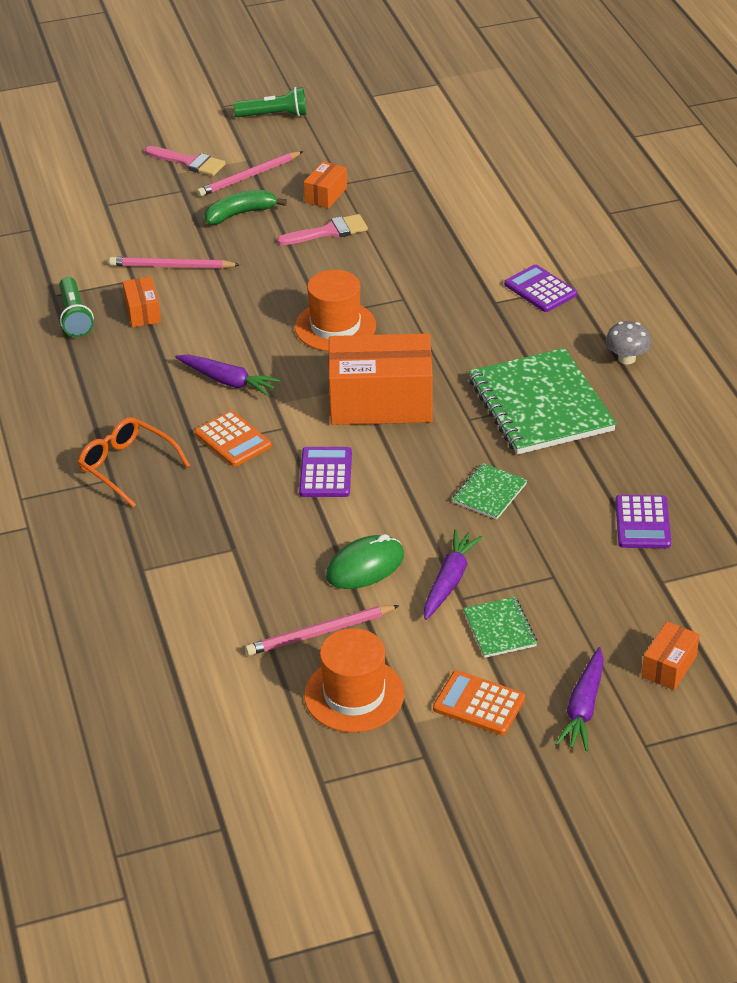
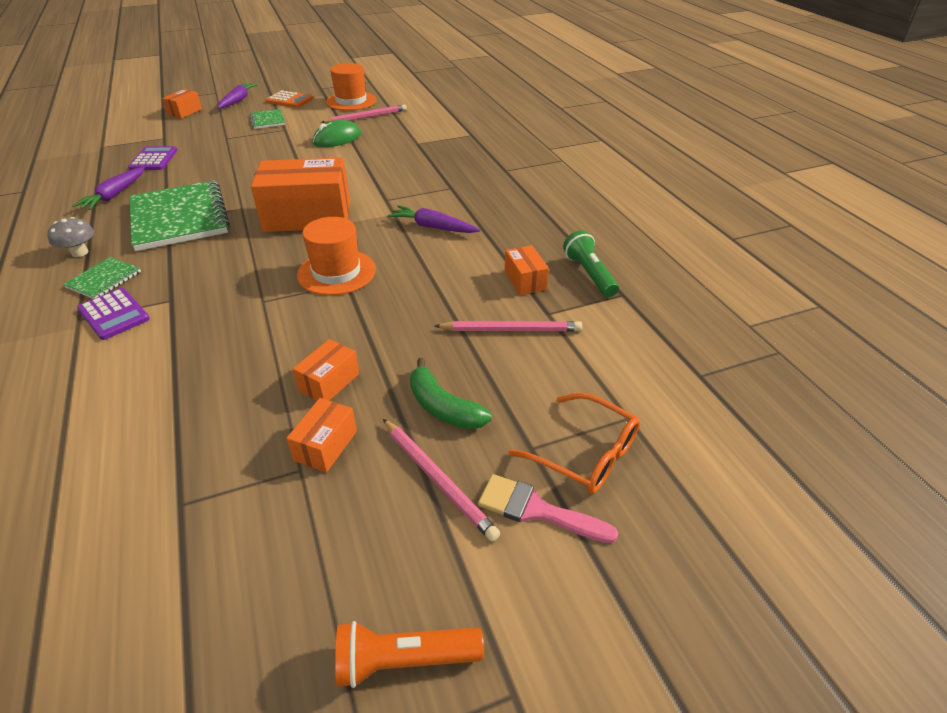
camera: 175 degrees right, 0 degrees up
(127, 467) = (496, 176): orange glasses -> orange glasses (584, 453)
(233, 440) = (424, 192): orange calculator -> none
(240, 214) = (443, 407): green banana -> green banana turned 75 degrees clockwise
(249, 177) = (438, 479): pink pencil -> pink pencil turned 90 degrees clockwise
(274, 115) = (404, 660): green flashlight -> orange flashlight
(325, 473) = (356, 176): purple calculator -> none
(329, 231) = (329, 382): pink brush -> orange box
(449, 581) = (288, 135): purple carrot -> purple carrot (114, 195)
(489, 493) = (246, 170): green notebook -> green notebook (104, 280)

